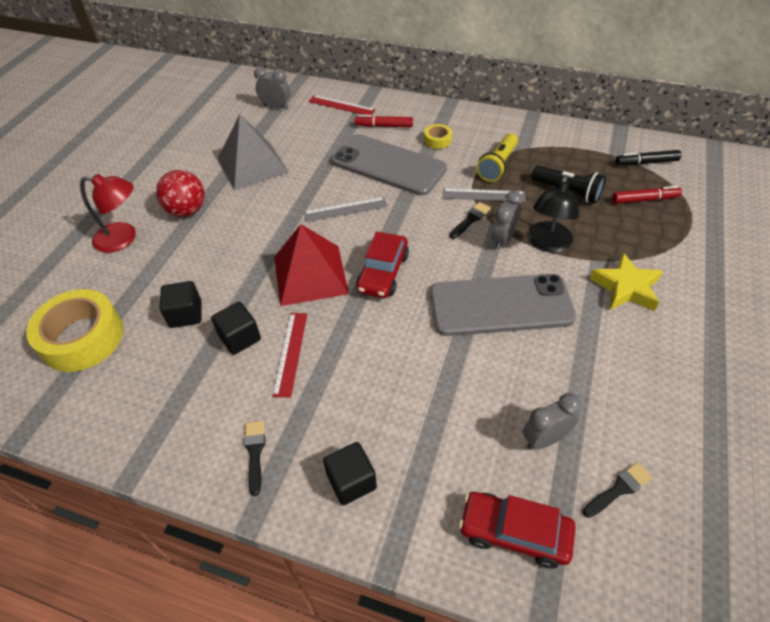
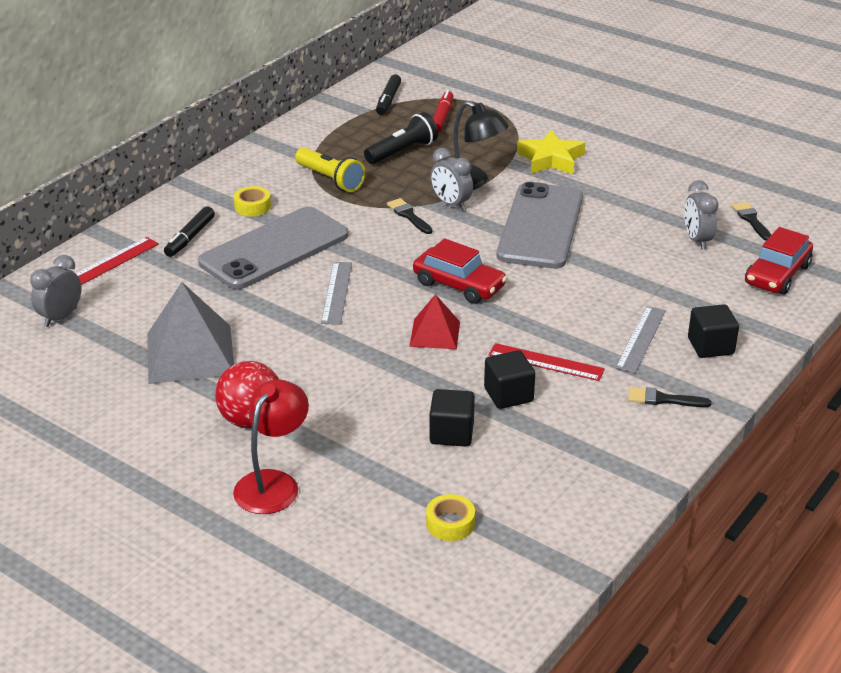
camera: 75 degrees left, 15 degrees down
(82, 338) = (450, 523): yellow tape -> yellow tape, size x0.45
(310, 275) = (435, 334): red pyramid -> red pyramid, size x0.57
(384, 126) = (190, 237): red marker -> black marker
(483, 195) = (374, 199): grey ruler -> grey ruler (641, 339)

